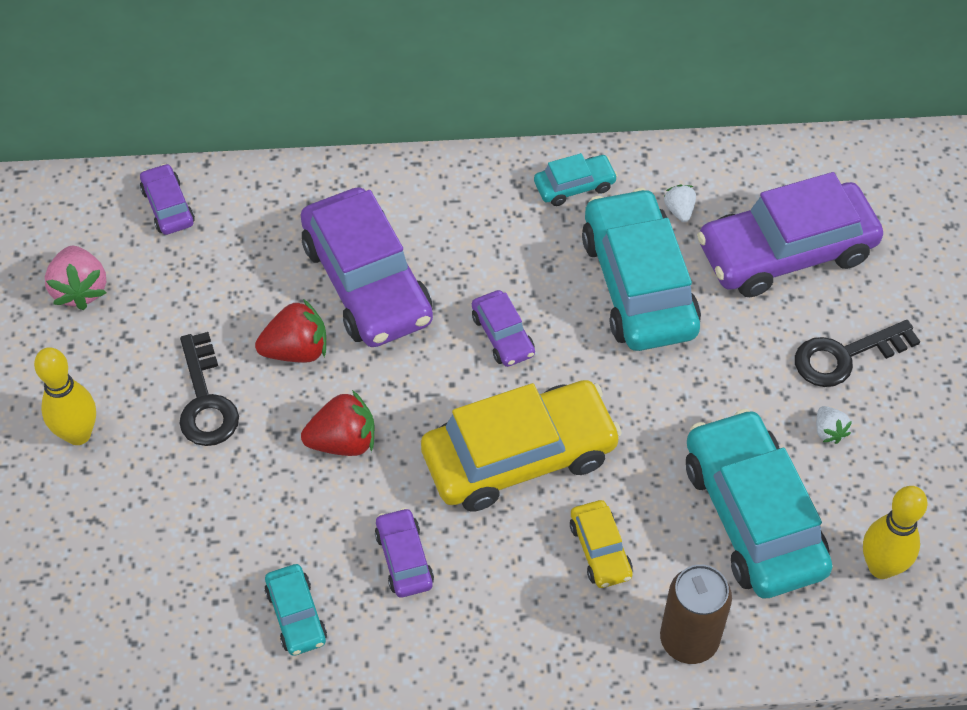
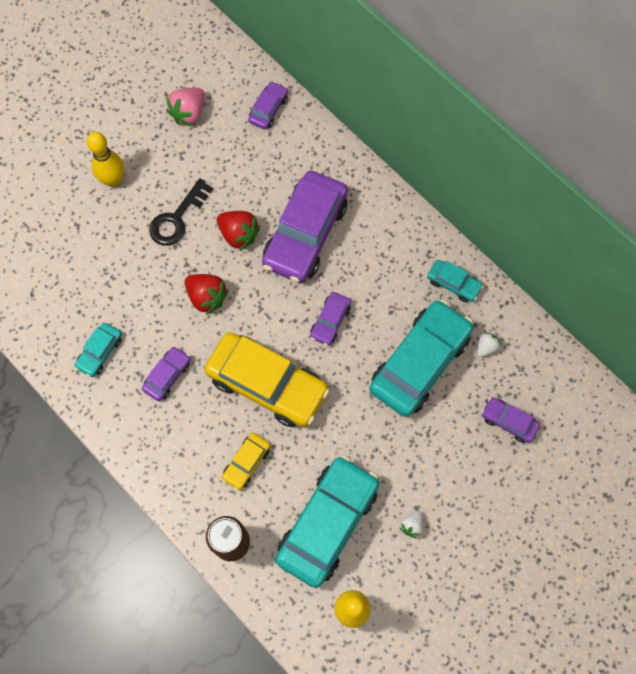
camera: 50 degrees right, 15 degrees up
(786, 252) = (508, 421): purple car -> purple car, size x0.46
(845, 356) = (467, 500): black key -> none

